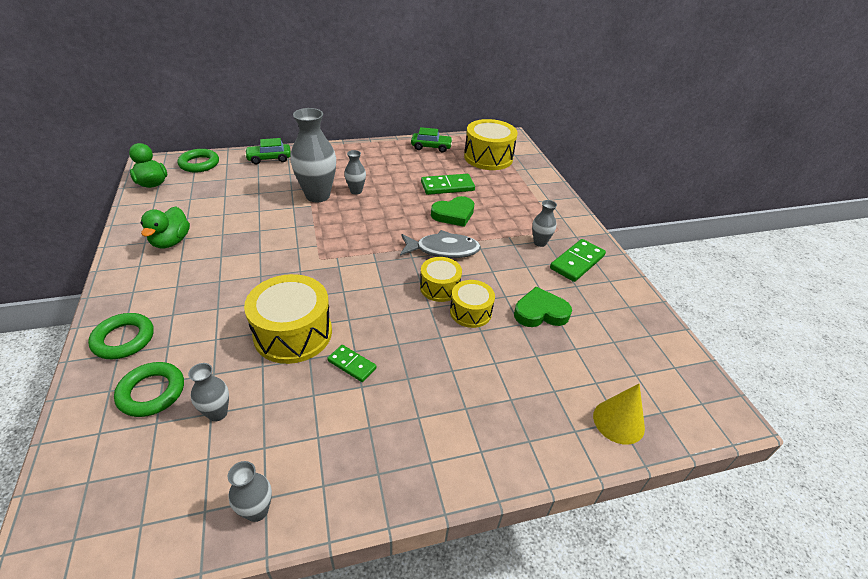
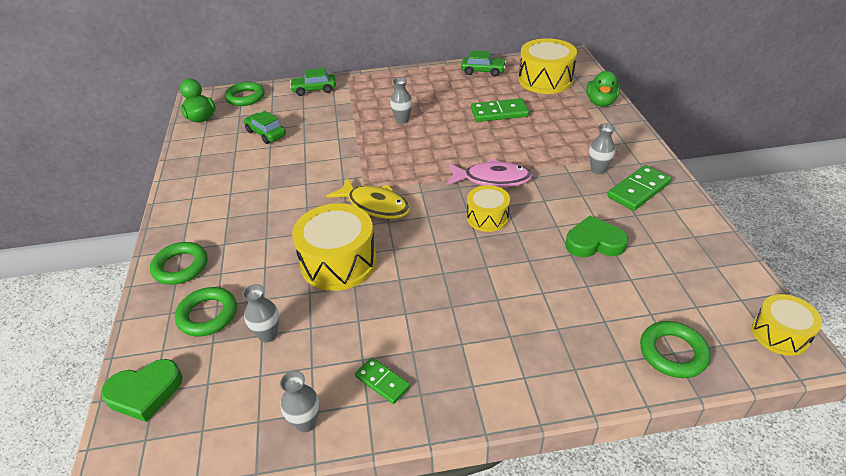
camera: 10 degrees right, 0 degrees up
(171, 241) = (221, 174): green duck -> green duck (601, 102)
(219, 201) = (266, 134): none -> green car
(317, 195) = (363, 126): grey vase -> none
(330, 274) = (375, 205): none -> yellow fish
(352, 364) = (396, 292): green domino -> green domino (382, 381)
(443, 250) = (492, 179): grey fish -> pink fish
(453, 214) = (505, 142): green heart -> green heart (145, 392)
(470, 312) = (519, 242): yellow drum -> yellow drum (780, 334)
(618, 421) = (673, 353): yellow cone -> green ring

